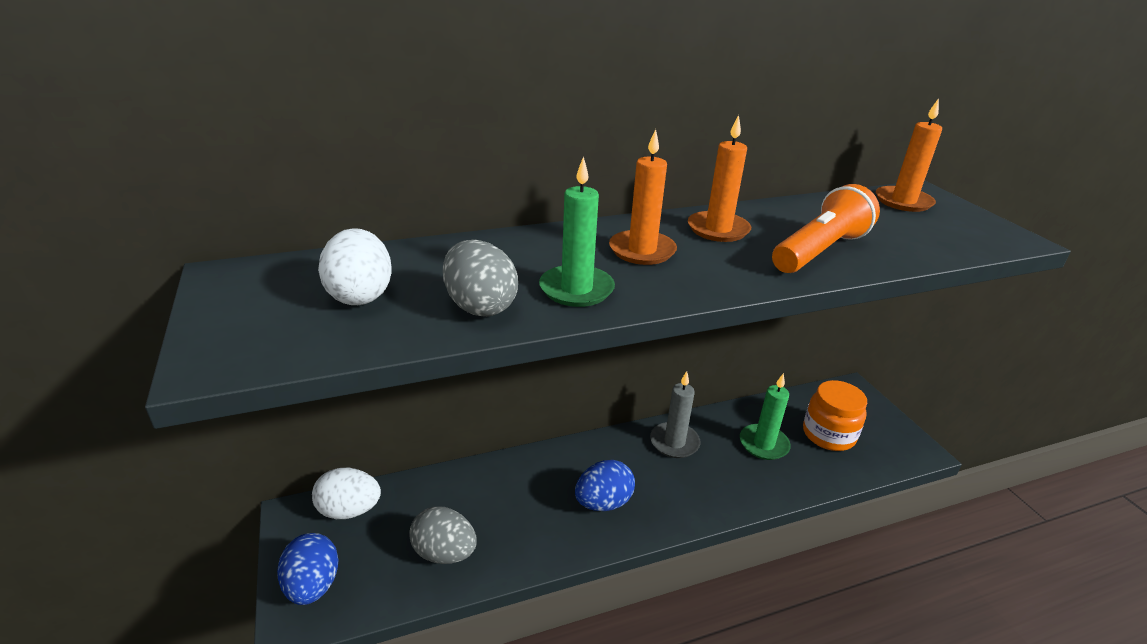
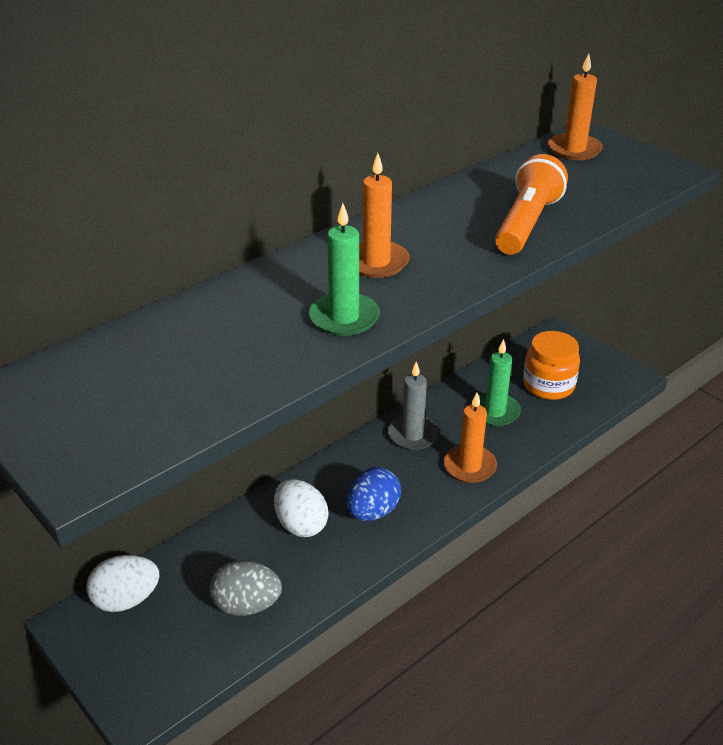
camera: 20 degrees left, 5 degrees up
(313, 585) = (135, 677): blue egg -> none
(360, 295) = (154, 376): white egg -> white egg (301, 524)
(480, 306) = (272, 357): grey egg -> none
(718, 229) = (430, 222): orange candle -> orange candle (469, 466)

